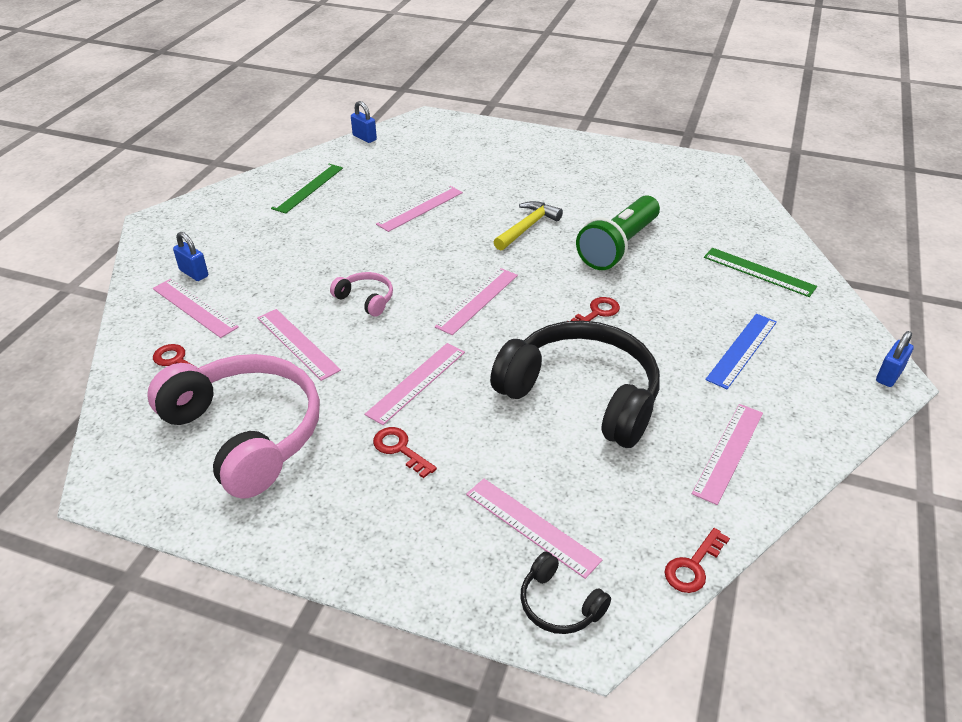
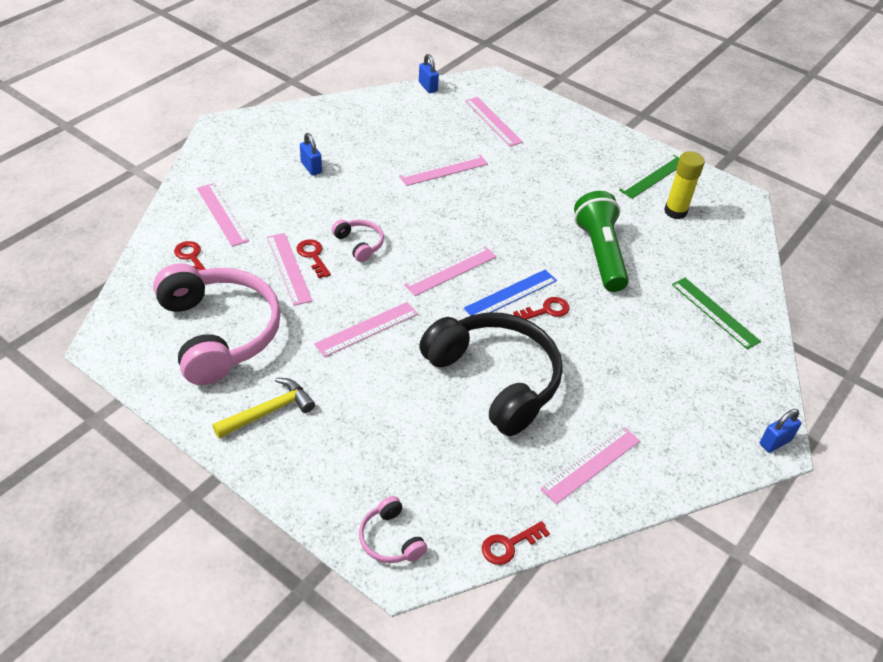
camera: 15 degrees right, 5 degrees up
(194, 273) = (233, 183): blue padlock -> blue padlock (311, 167)
(308, 188) = (357, 125): green ruler -> green ruler (653, 176)
(400, 449) = (328, 381): red key -> red key (313, 256)
(527, 227) = (528, 213): yellow hammer -> yellow hammer (268, 411)
(531, 526) = (399, 474): pink ruler -> pink ruler (493, 121)
(559, 604) = (390, 539): black headphones -> pink headphones
(619, 247) = (600, 253): green flashlight -> green flashlight turned 120 degrees clockwise
(668, 192) = (675, 211): none -> yellow glue stick
(742, 350) = (655, 380): blue ruler -> blue ruler (511, 294)

